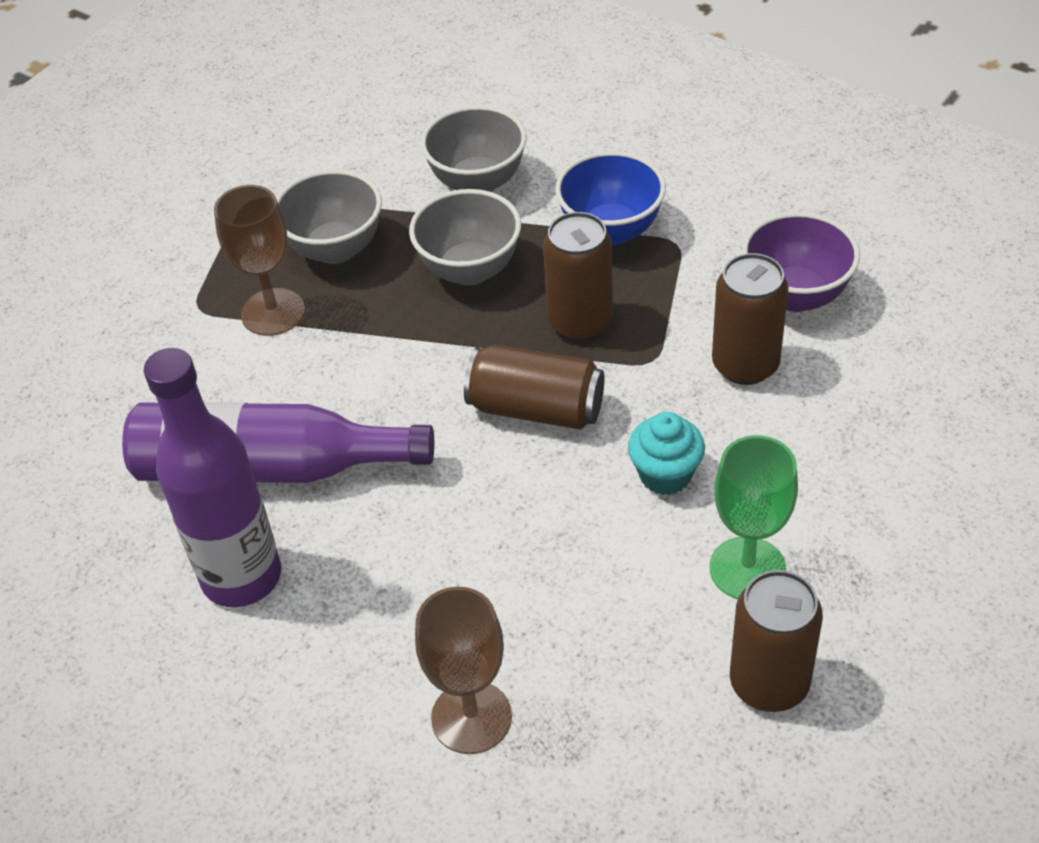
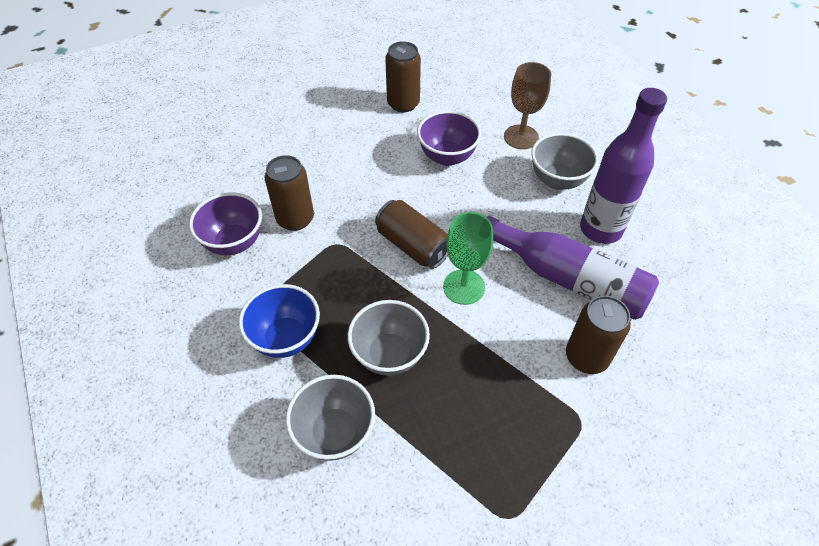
camera: 155 degrees left, 5 degrees up
(273, 312) = (530, 388): brown goblet -> none
(335, 249) = (466, 423): grey bowl -> grey bowl (557, 180)
(580, 322) = (353, 284): brown can -> brown can (586, 357)
(588, 594) = (447, 157): none -> purple bowl
(665, 475) = (377, 187): turquoise cupcake -> none
(747, 569) = (377, 139): green goblet -> green goblet (464, 287)

